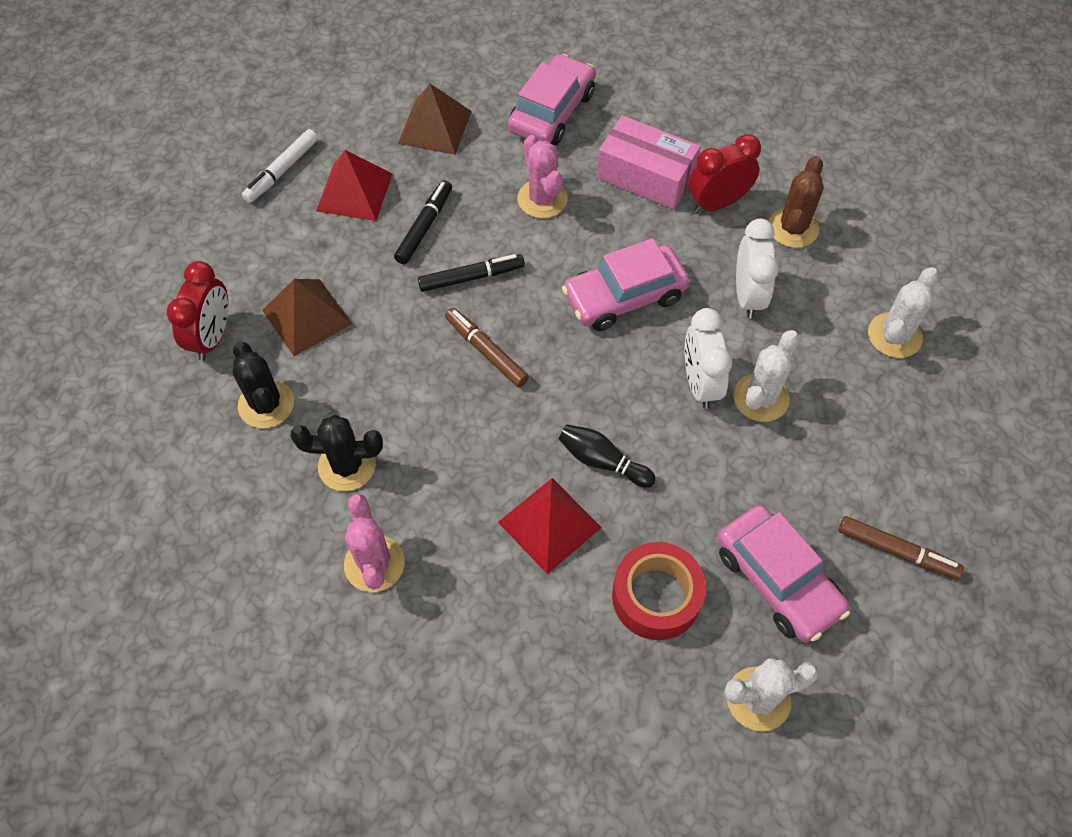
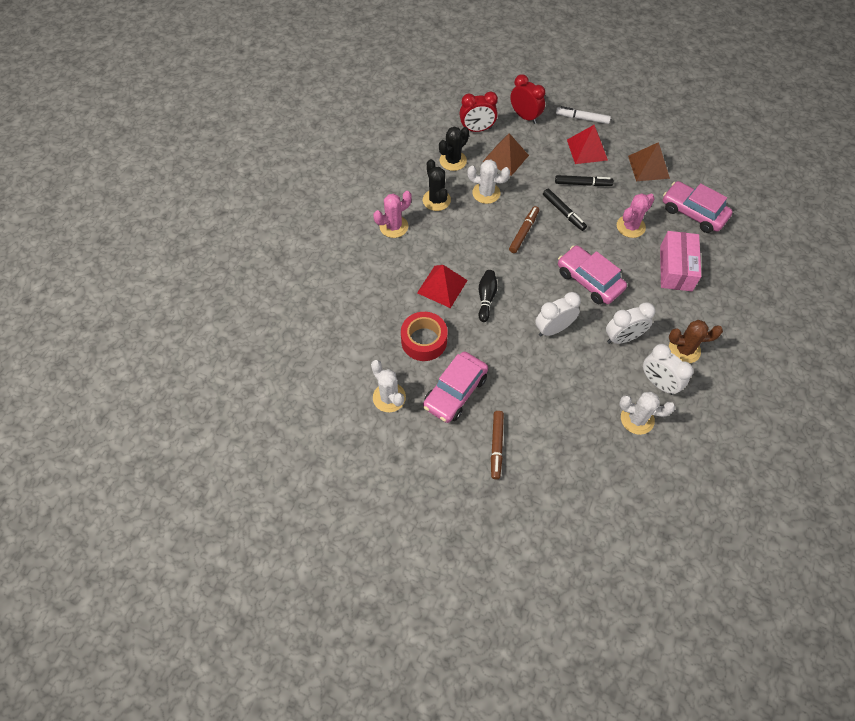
camera: 70 degrees right, 0 degrees up
(552, 112) = (693, 213): pink car -> pink car turned 150 degrees counterclockwise
(717, 203) = (678, 307): red clock -> red clock (525, 116)
(761, 398) = (559, 360): white cactus -> white cactus (486, 193)
(840, 283) = (658, 383): none -> white clock

